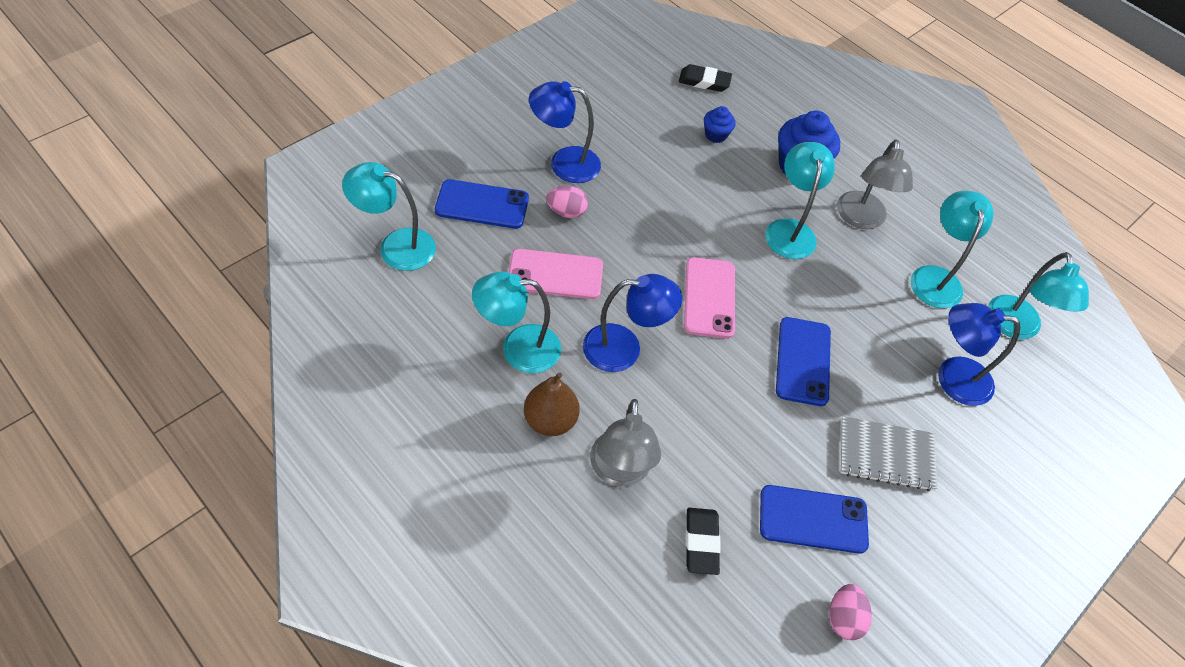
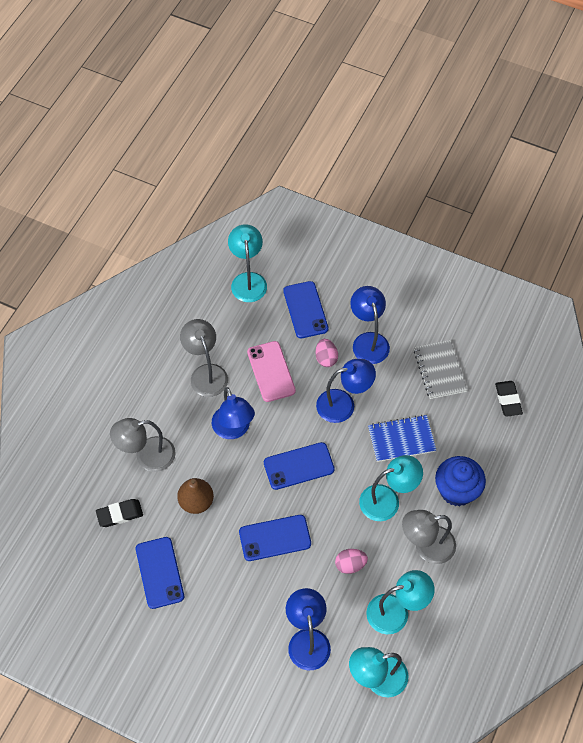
camera: 75 degrees right, 5 degrees up
(518, 348) = (206, 373): turquoise lamp -> grey lamp
(550, 420) = (165, 409): brown pear -> brown pear (196, 502)
(641, 220) = (343, 404): none -> blue lamp
(709, 298) = (299, 466): pink phone -> blue phone
(714, 186) = (401, 439): none -> blue notebook
(715, 135) = (454, 425): blue cupcake -> none
(843, 618) = (102, 605): pink egg -> pink egg (350, 565)
(886, 455) = (224, 607): grey notebook -> grey notebook (439, 370)

